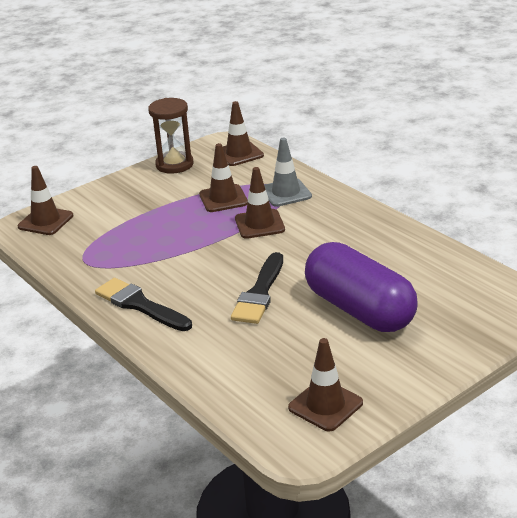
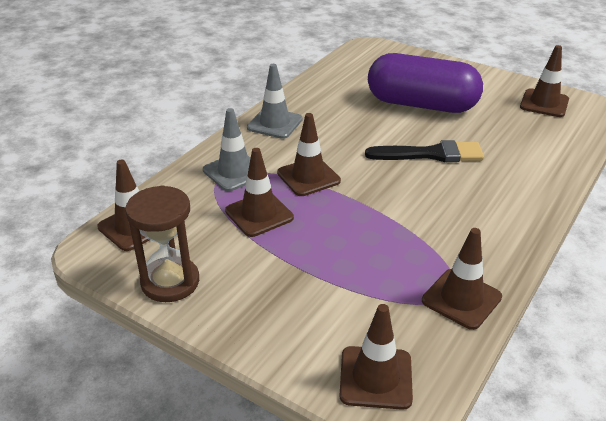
camera: 110 degrees left, 5 degrees up
(77, 264) = (461, 299): none -> brown traffic cone
(140, 305) = (500, 222): black brush -> none
(356, 217) = (274, 123): none -> grey traffic cone
(359, 309) = (421, 104): purple capsule -> purple capsule turned 75 degrees clockwise

